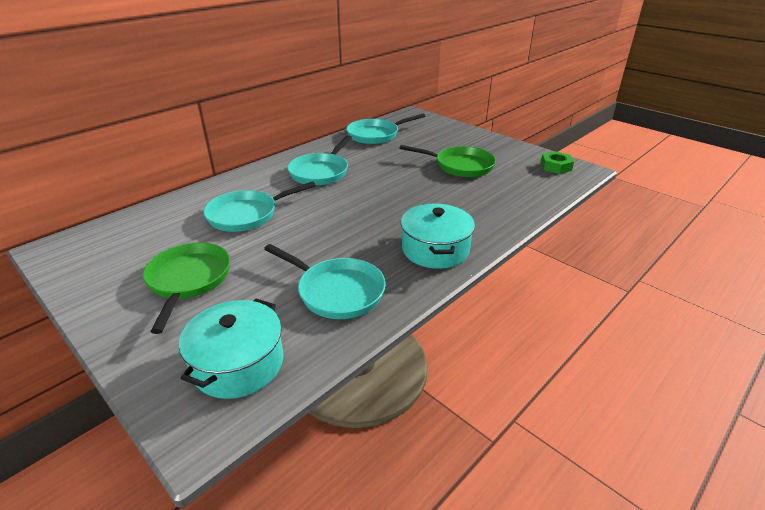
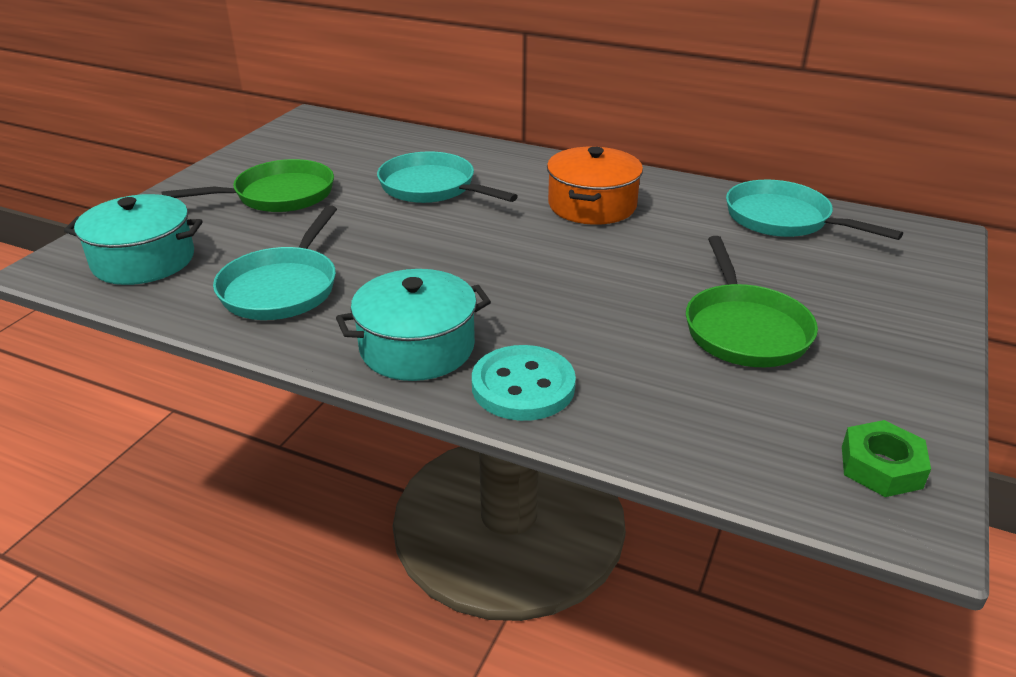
camera: 70 degrees right, 0 degrees up
(321, 172) = (592, 205): turquoise pan -> orange pot
(483, 225) = (523, 386): none -> turquoise button

